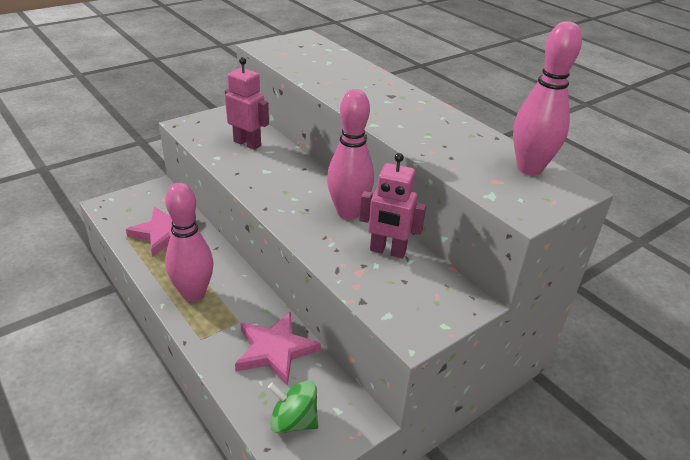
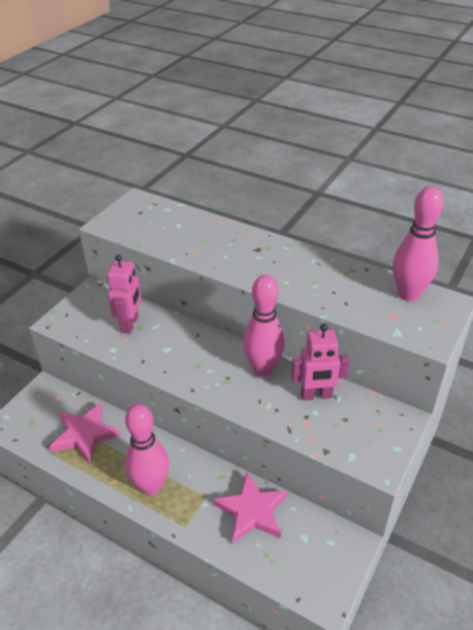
camera: 20 degrees left, 5 degrees up
(247, 143) = (130, 324): pink robot -> pink robot turned 90 degrees clockwise
(293, 421) = (303, 566): green spinning top -> none

